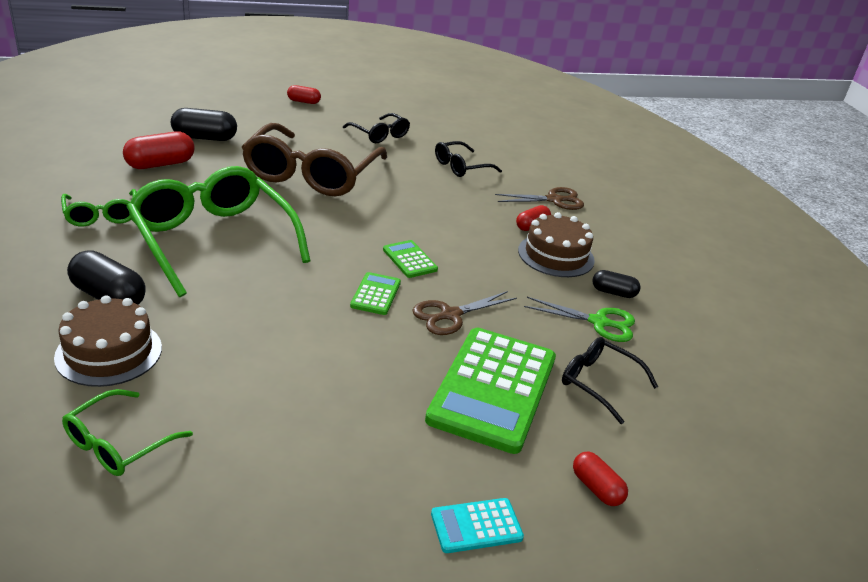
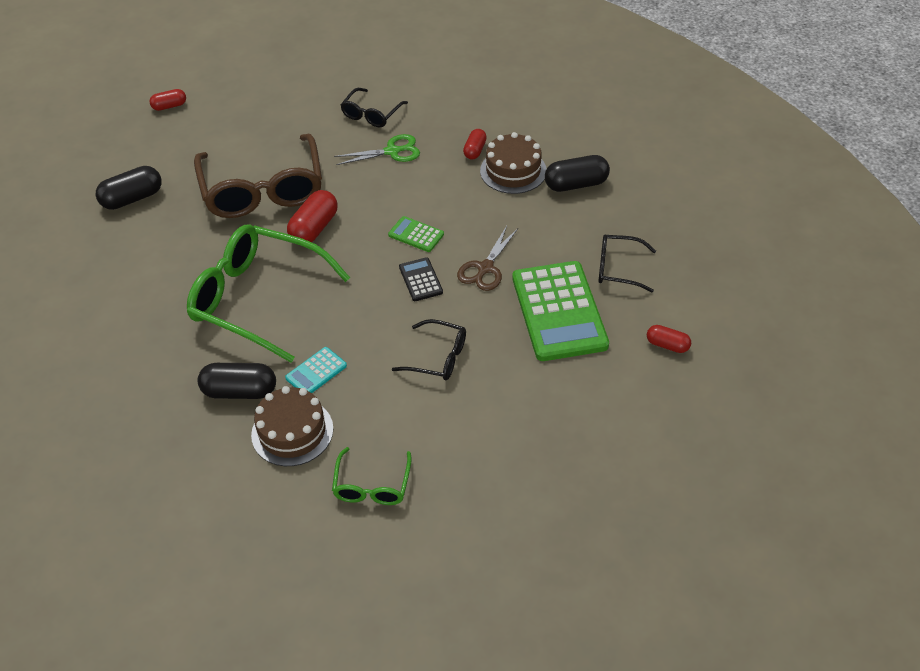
camera: 25 degrees left, 15 degrees up
(102, 215) = (146, 326): green glasses -> none
(160, 164) = (130, 249): red capsule -> red capsule (314, 228)
(376, 294) = (421, 280): green calculator -> black calculator
(380, 135) = (274, 112): black glasses -> black glasses (438, 357)
(476, 526) = (620, 408): turquoise calculator -> turquoise calculator (316, 372)
(554, 200) = (470, 112): brown scissors -> none
(598, 322) = (584, 217): green scissors -> green scissors (392, 151)
(613, 292) = (576, 184): black capsule -> black capsule, size x1.67

